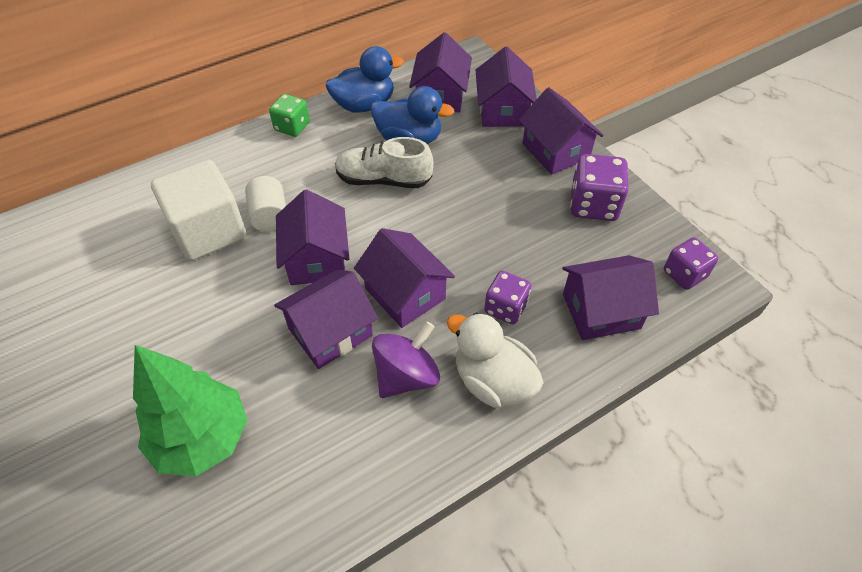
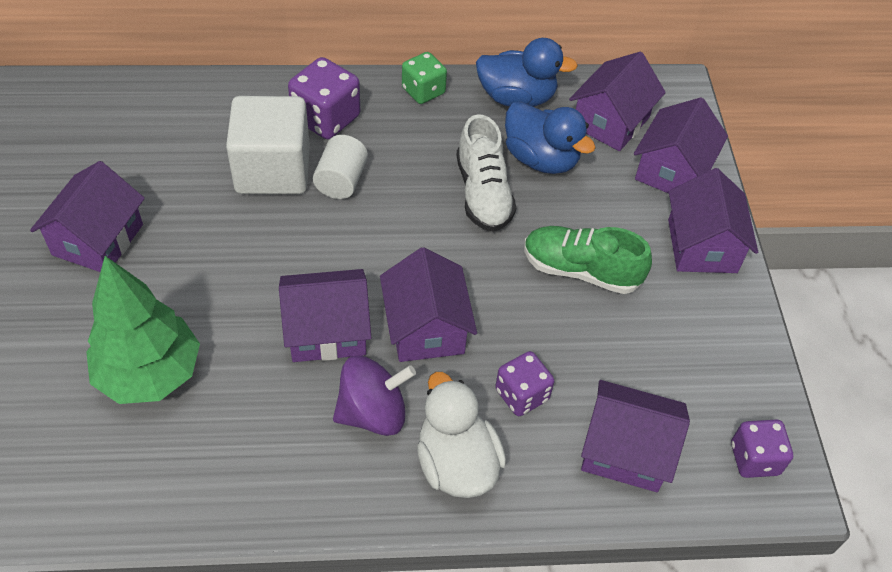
camera: 25 degrees right, 0 degrees up
(316, 259) = (360, 248): purple house -> purple house (98, 239)
(384, 180) = (483, 193): white shoe -> white shoe turned 135 degrees counterclockwise
(488, 202) = (581, 270): none -> green shoe
(593, 205) = (702, 329): purple dice -> purple dice (326, 118)

